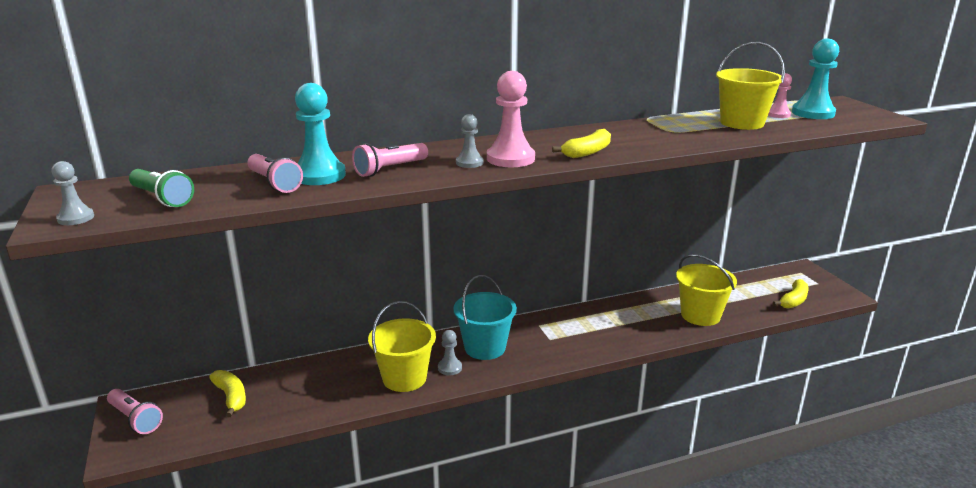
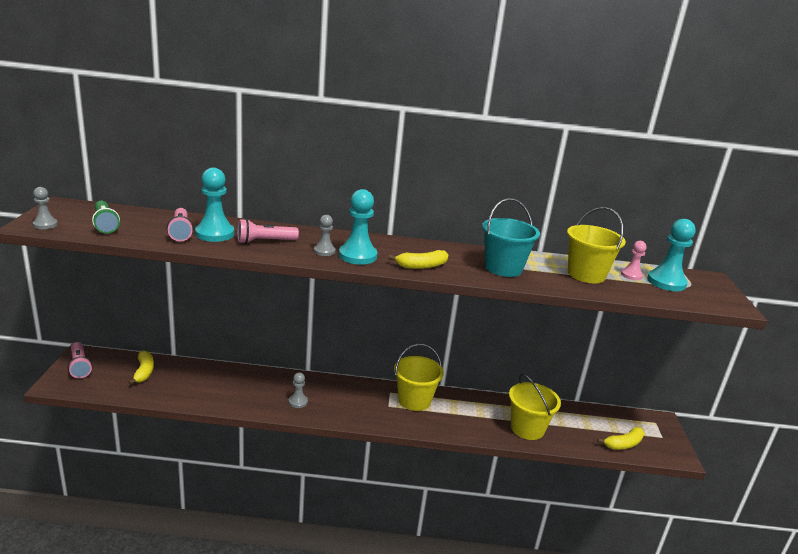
camera: 20 degrees right, 0 degrees up
(404, 378) = (261, 398): yellow bucket -> yellow bucket (414, 400)
(485, 347) = (335, 396): turquoise bucket -> turquoise bucket (503, 268)
(510, 159) = (357, 256): pink pawn -> turquoise pawn

